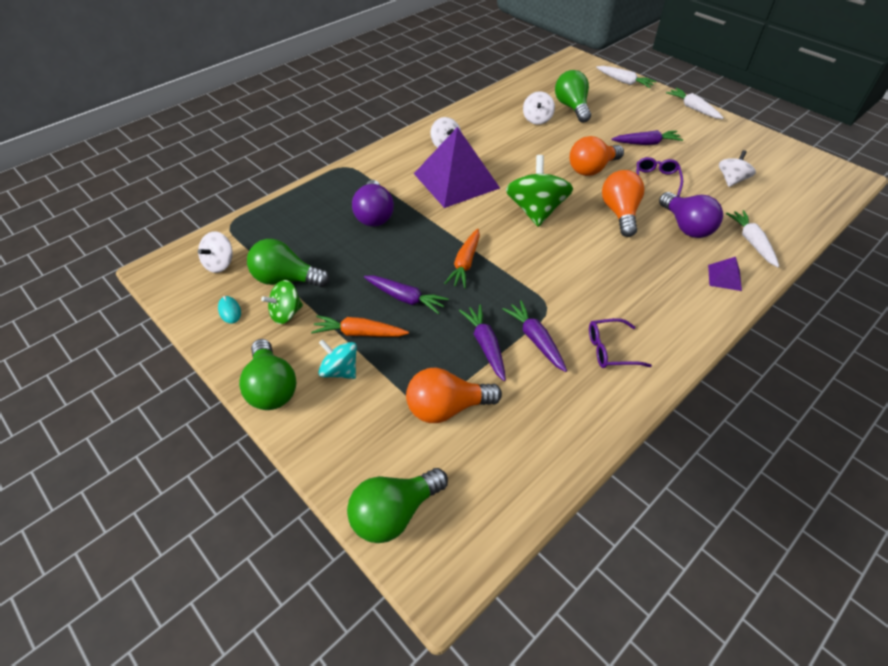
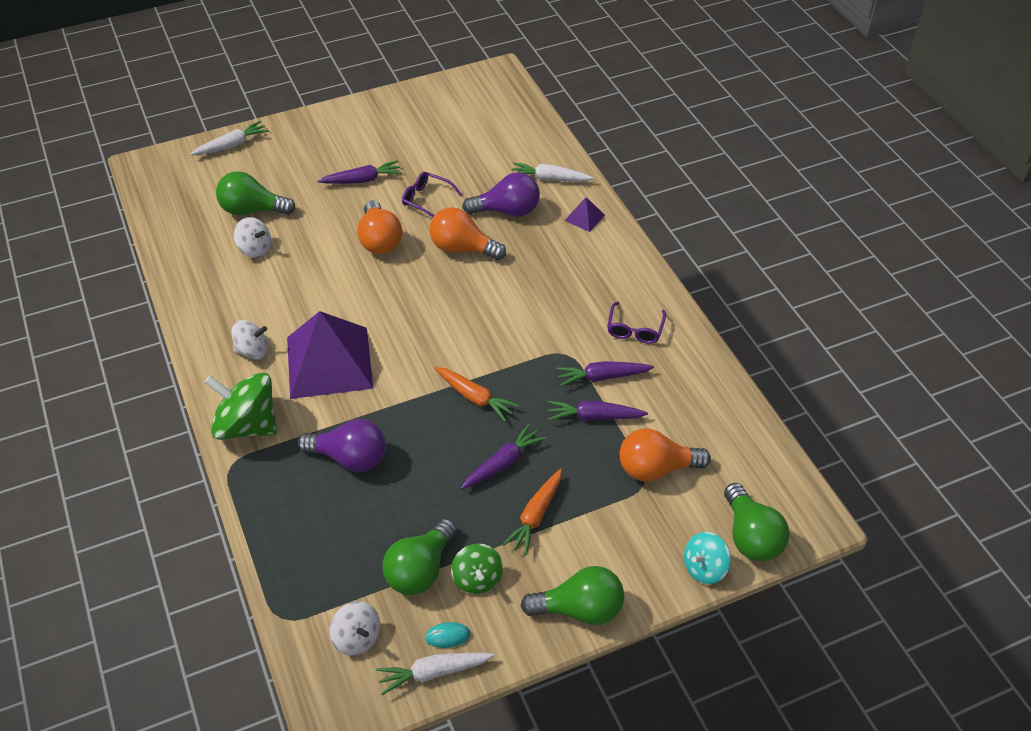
camera: 70 degrees left, 0 degrees up
(340, 370) = (579, 544): turquoise spinning top -> turquoise spinning top (704, 568)
(447, 408) = (656, 468): orange light bulb -> orange light bulb turned 75 degrees clockwise
(536, 211) = (423, 311): green spinning top -> green spinning top (247, 425)
(646, 143) = (362, 180): purple carrot -> purple carrot turned 60 degrees clockwise
(693, 108) = (324, 117): white carrot -> white carrot (433, 672)
(731, 180) = (459, 148): white spinning top -> none

